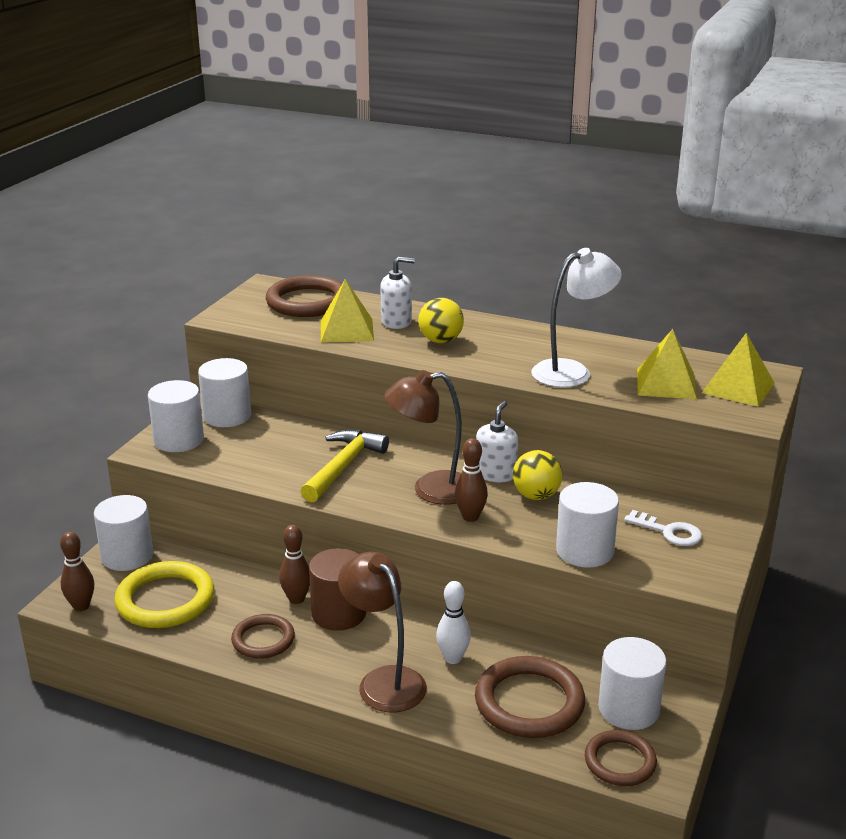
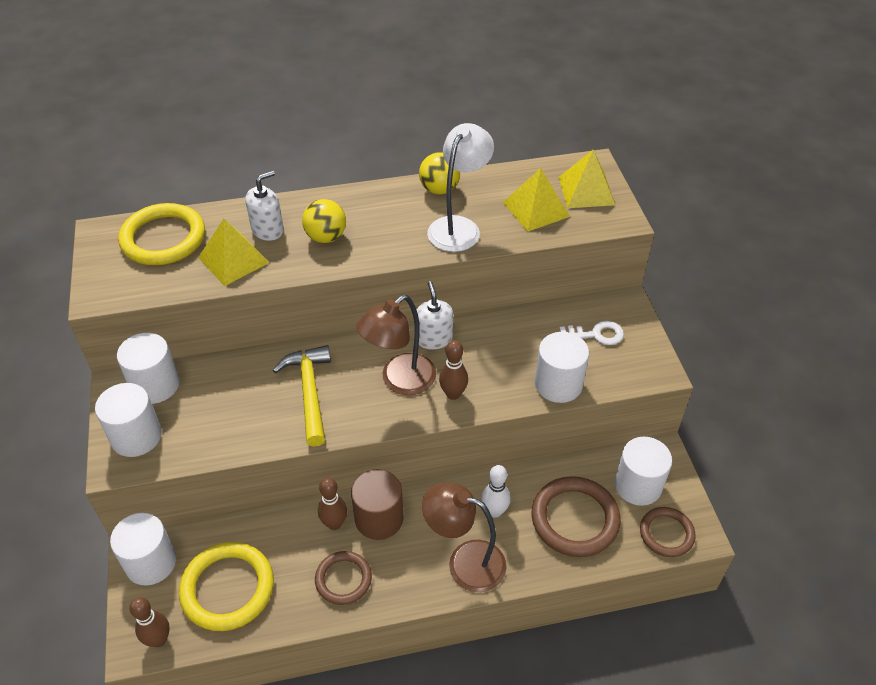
camera: 35 degrees left, 20 degrees up
(307, 302) = (163, 238): brown ring -> yellow ring
(536, 496) = (481, 346): yellow ball -> yellow ball (439, 189)

